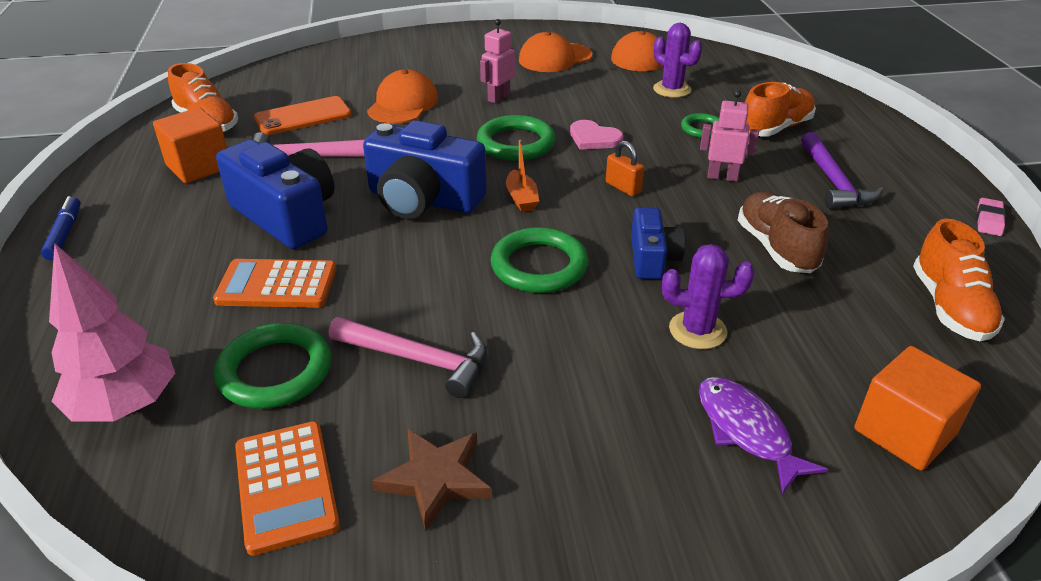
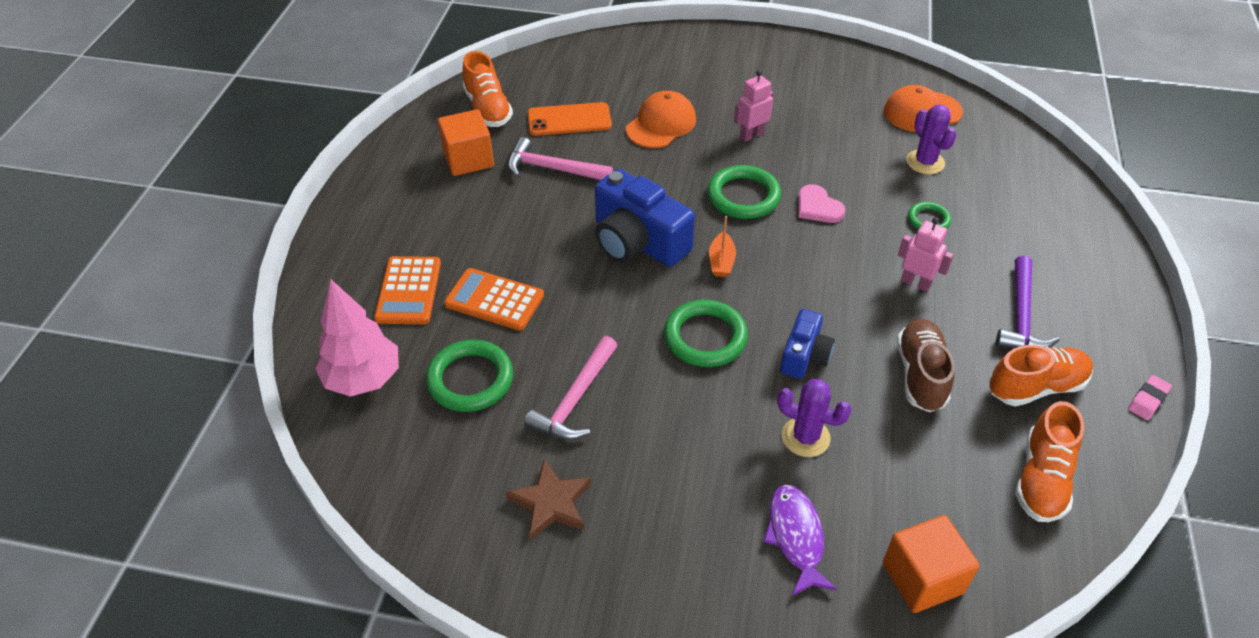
camera: 20 degrees right, 10 degrees up
(64, 234) = (353, 207): blue marker -> none
(286, 216) = (522, 231): blue camera -> none
(286, 486) = (451, 476): orange calculator -> orange calculator (409, 291)
(418, 359) = (575, 399): pink hammer -> pink hammer turned 75 degrees clockwise
(555, 58) = (828, 94): orange cap -> none
(623, 187) = (817, 272): orange padlock -> none
(775, 128) = (1002, 236): orange shoe -> orange shoe (1036, 387)

